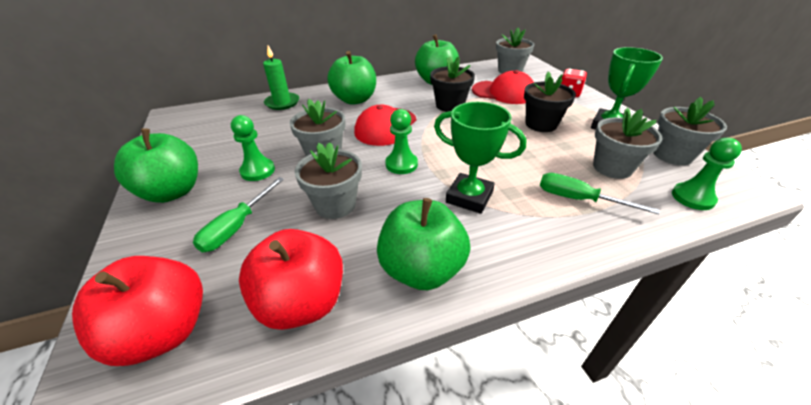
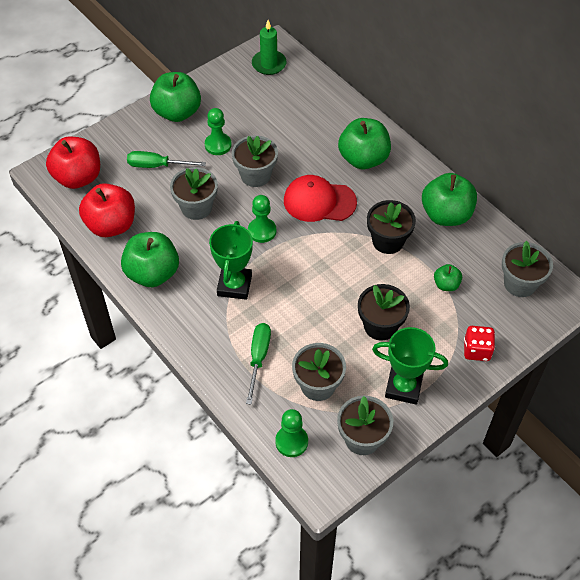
camera: 70 degrees right, 15 degrees up
(282, 103) = (330, 107): green candle -> green candle (269, 64)
(503, 92) = (446, 285): red cap -> green apple

